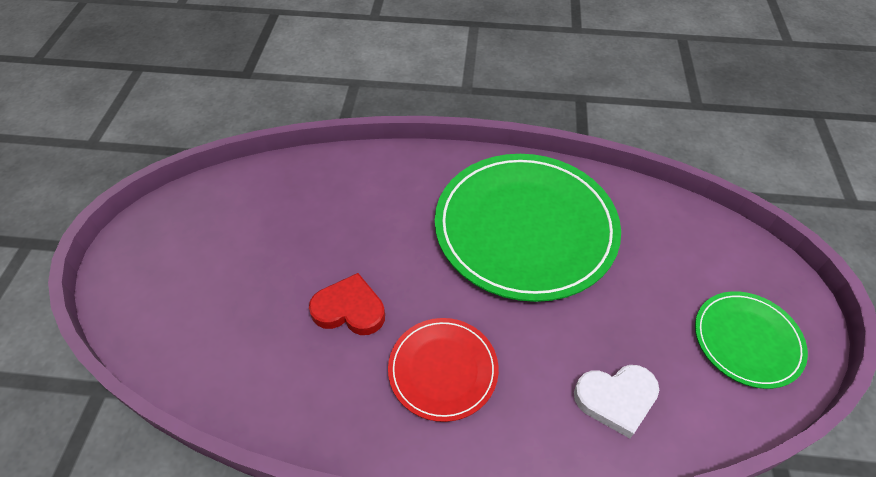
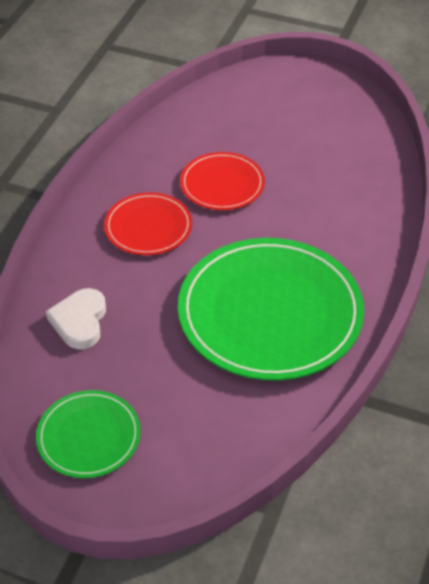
camera: 105 degrees right, 5 degrees down
(349, 309) = (222, 184): red heart -> red plate

